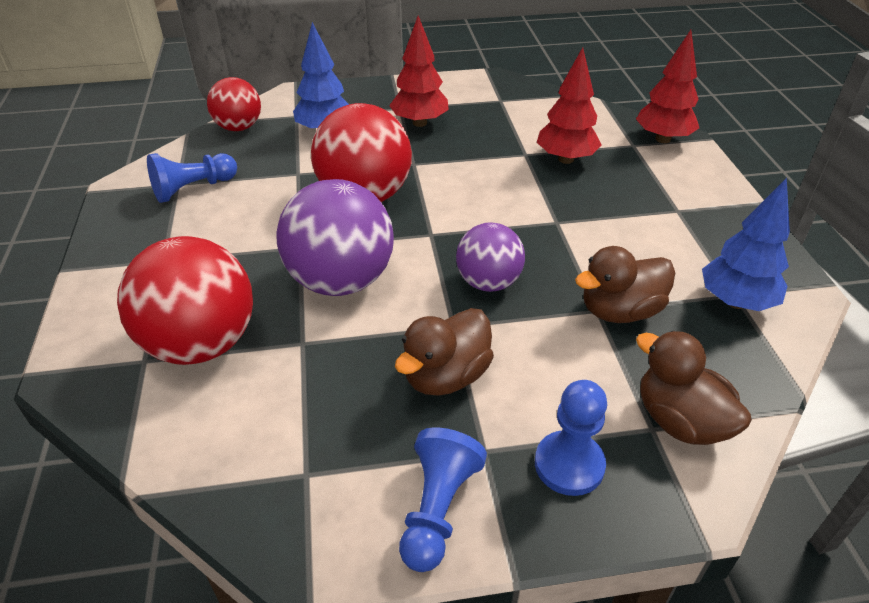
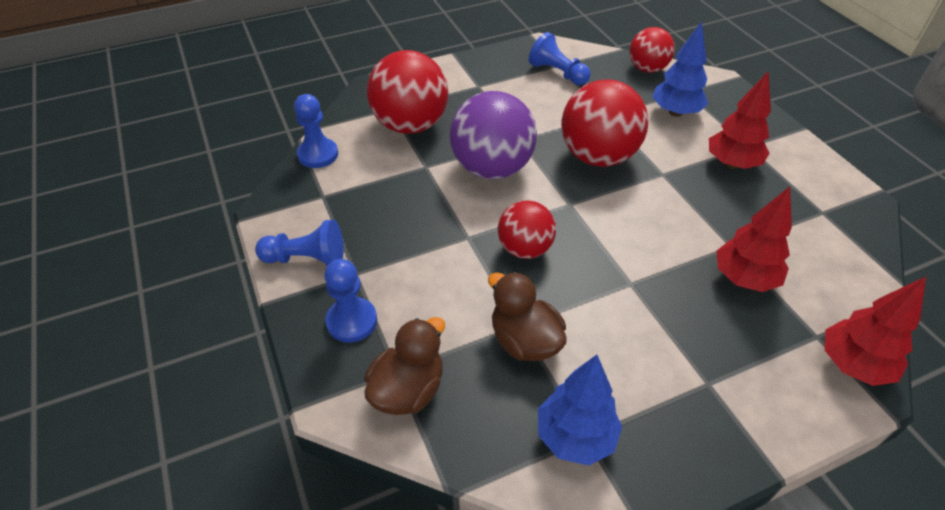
camera: 75 degrees right, 5 degrees up
(200, 470) = (318, 154): none -> blue pawn
(446, 376) = (416, 242): brown duck -> none
(488, 282) = (525, 249): purple ball -> red ball

